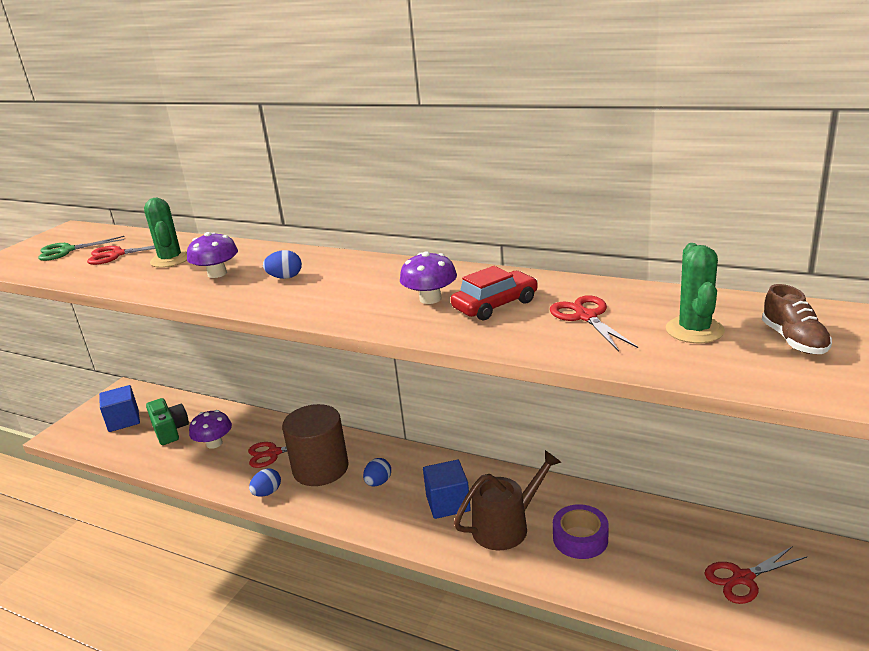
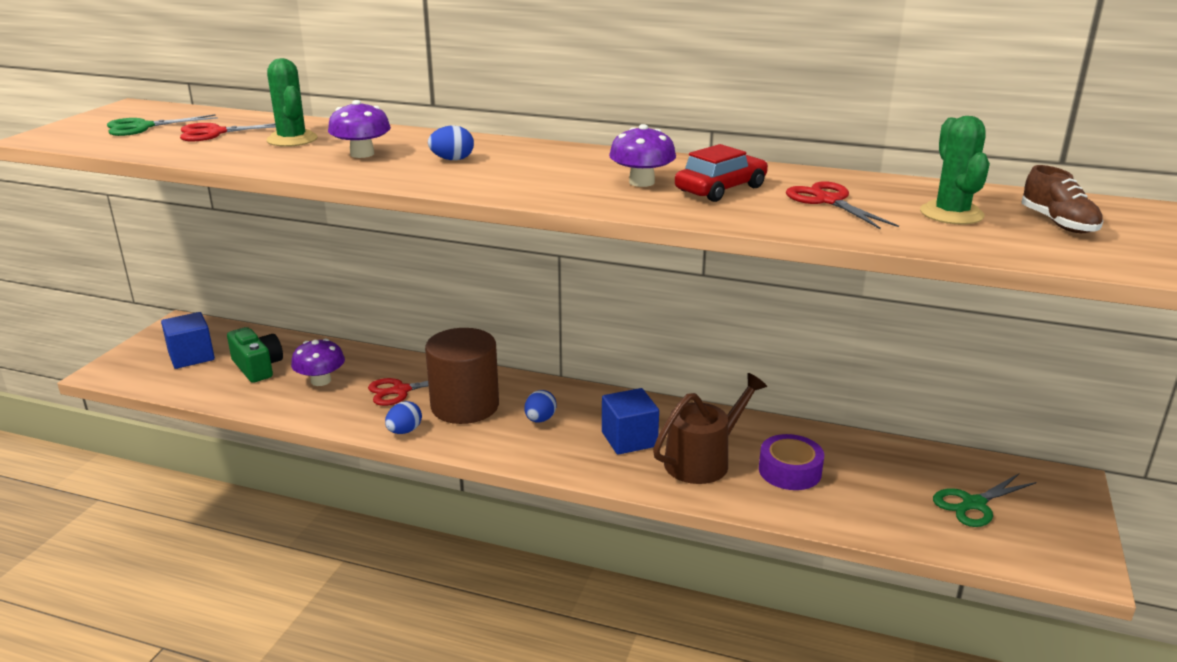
camera: 10 degrees left, 0 degrees up
(743, 578) = (973, 504): red scissors -> green scissors

